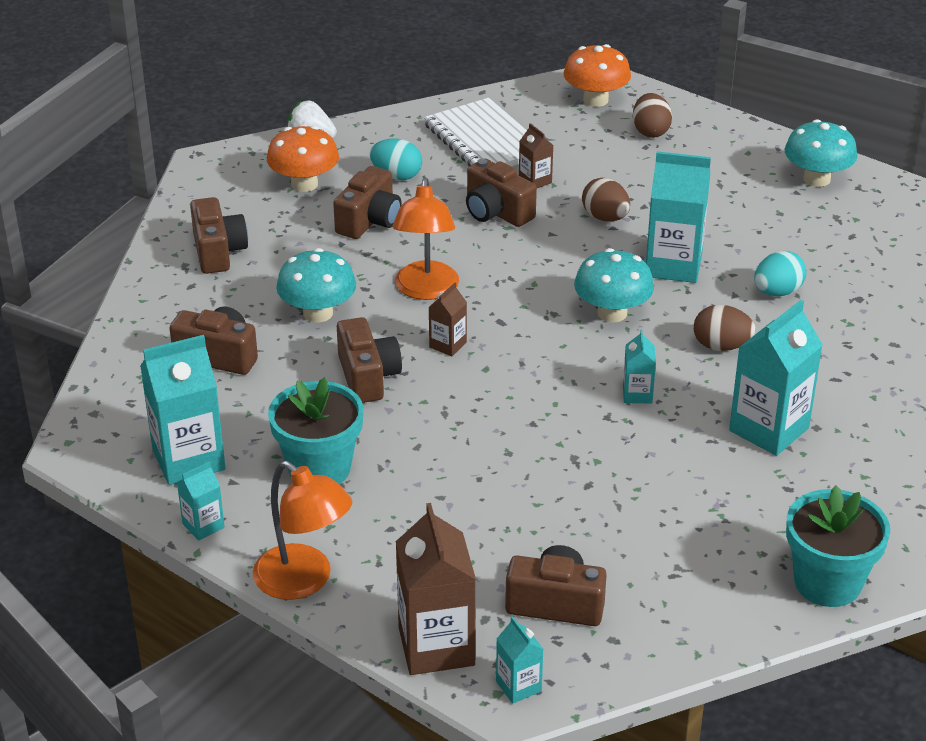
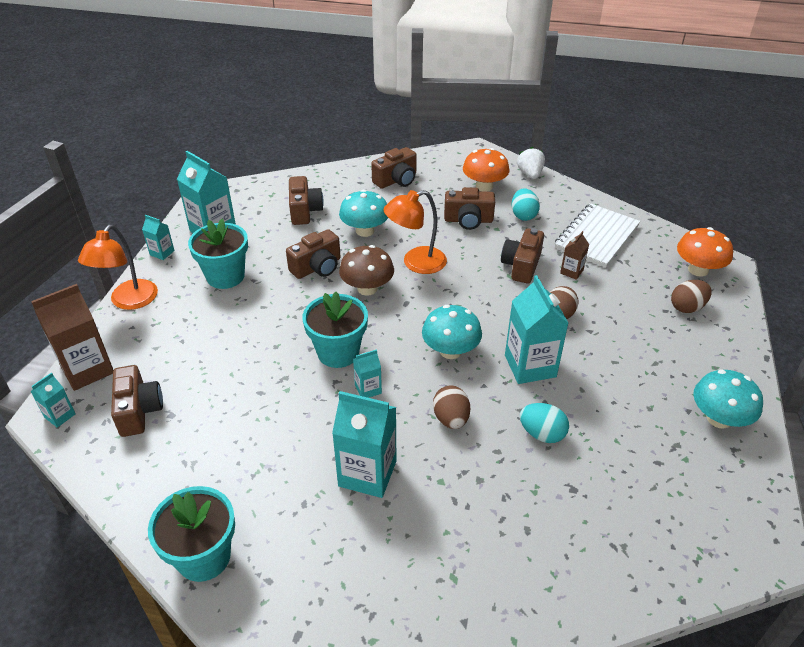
camera: 65 degrees right, 5 degrees up
(448, 345) = (367, 288): brown carton -> brown mushroom
(556, 401) = (338, 352): none -> turquoise flower pot

